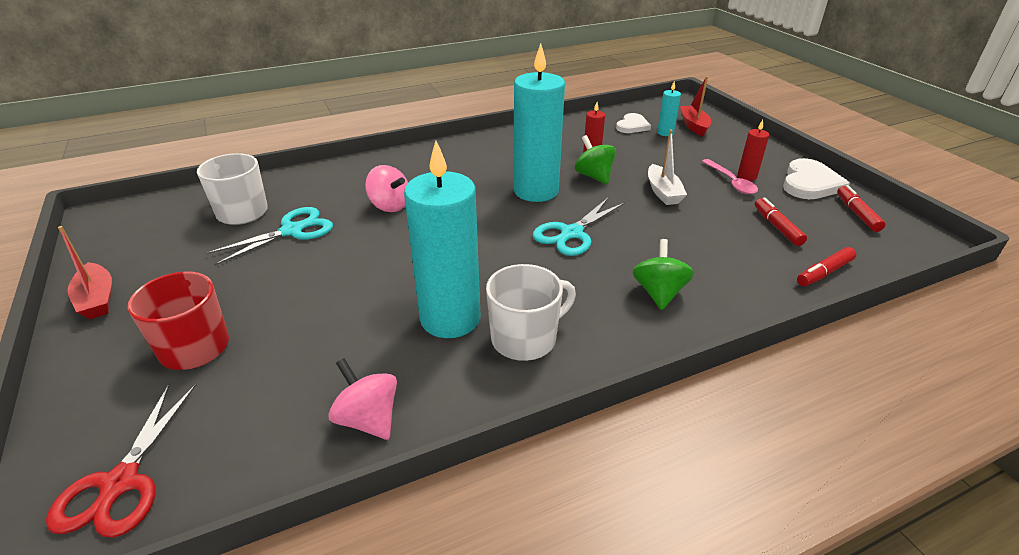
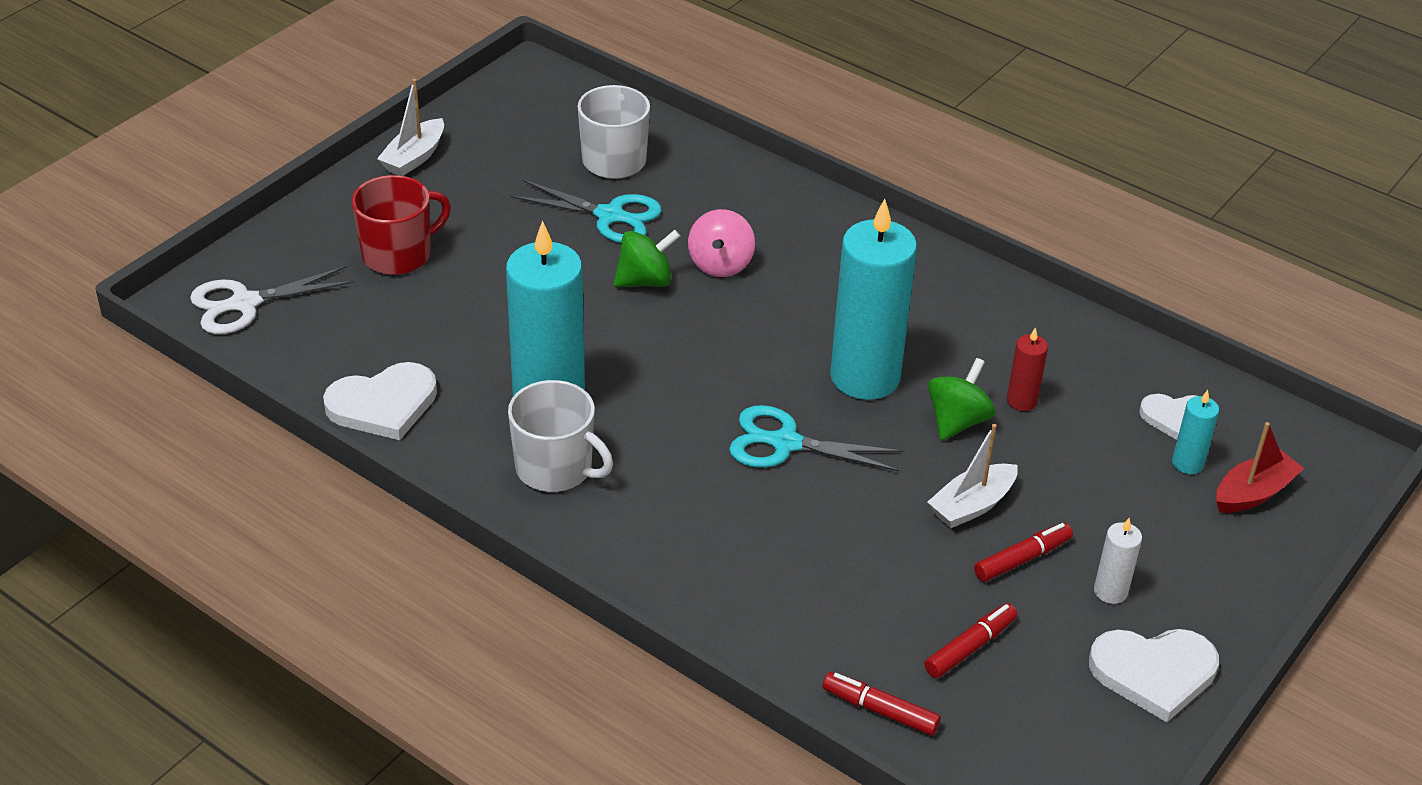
camera: 60 degrees right, 5 degrees up
(97, 299) = (414, 157): red boat -> white boat
(121, 482) = (245, 303): red scissors -> white scissors
(368, 419) = (383, 405): pink spinning top -> white heart
(659, 293) = (714, 555): green spinning top -> green spinning top (645, 281)
(731, 182) = (1073, 575): pink spoon -> none
(747, 176) = (1110, 591): red candle -> white candle
(857, 214) = (1092, 739): red marker -> red marker (1022, 559)

